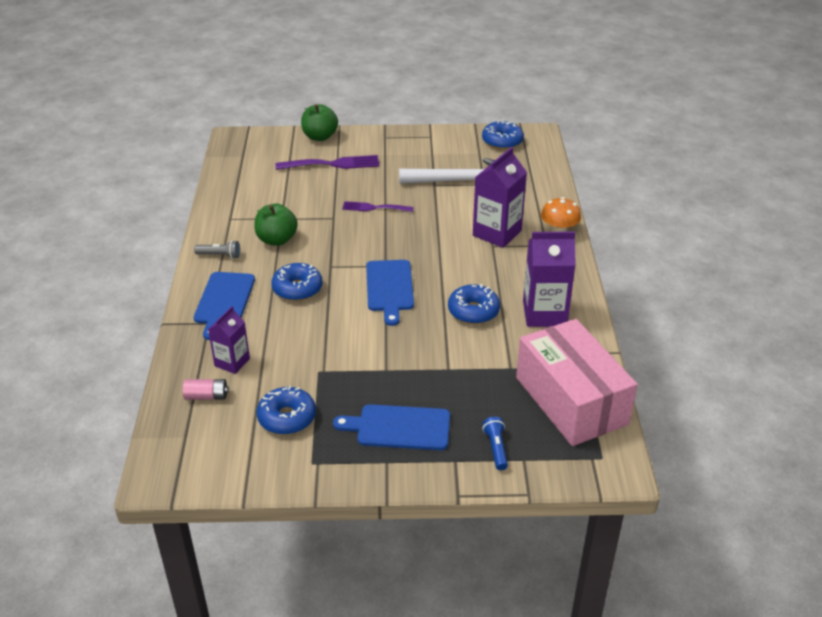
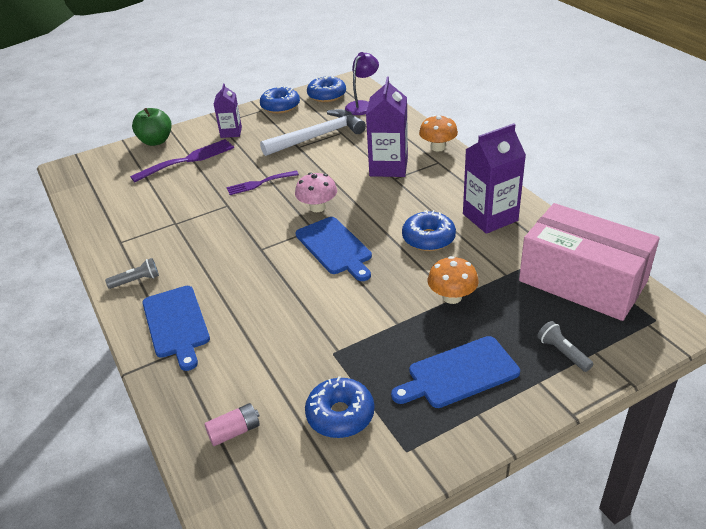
camera: 25 degrees left, 0 degrees up
(232, 362) = (234, 382): purple carton -> purple carton (231, 132)
(277, 240) = (186, 244): green apple -> none
(297, 289) = (245, 282): blue donut -> blue donut (280, 106)
(404, 247) = (317, 207): none -> pink mushroom
(448, 367) = (452, 297): none -> orange mushroom
(496, 448) = (563, 353): blue flashlight -> grey flashlight
(526, 163) = (362, 105): none -> purple lamp

